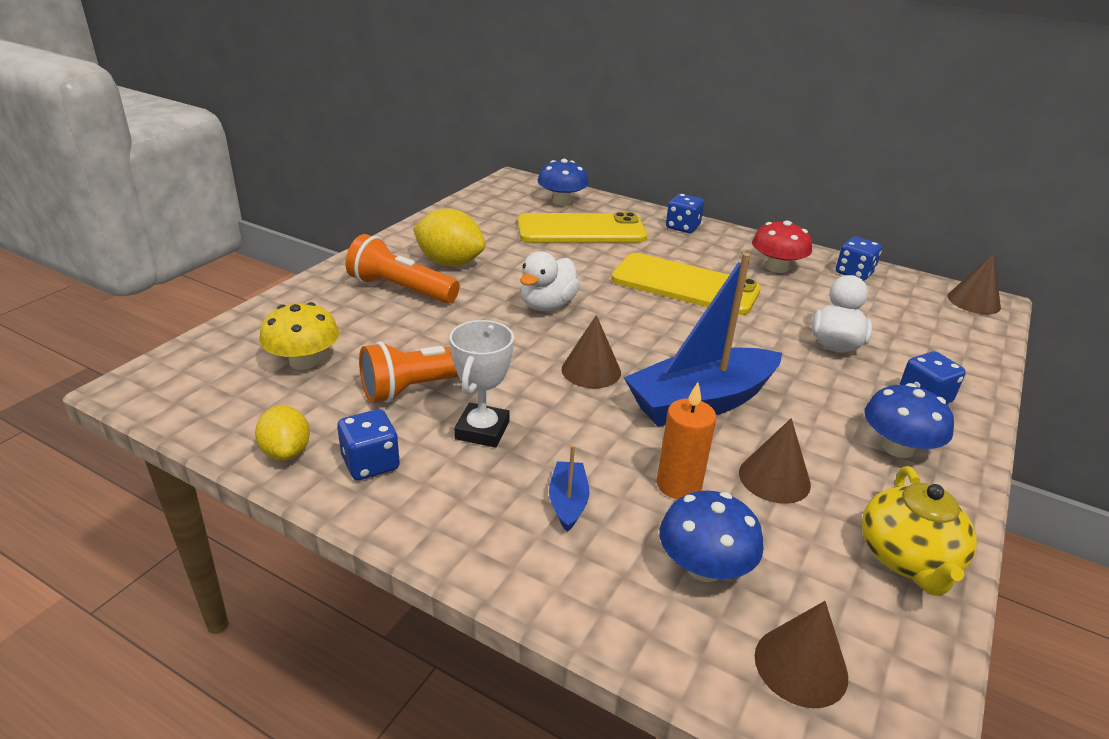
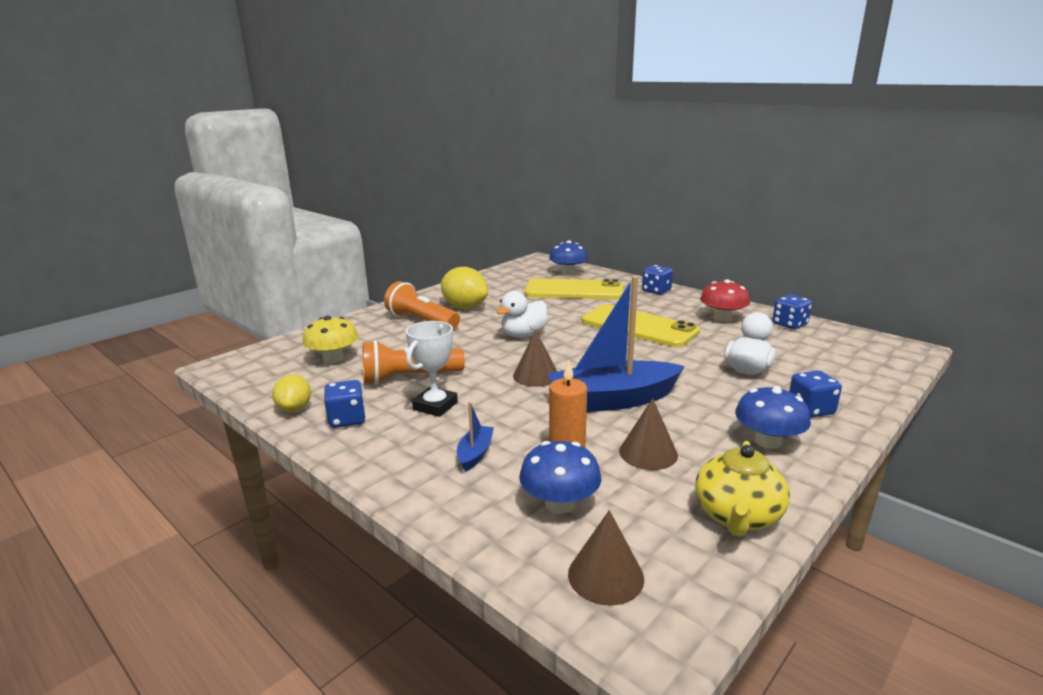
camera: 15 degrees right, 10 degrees down
(973, 301) = (893, 347): brown cone -> none

